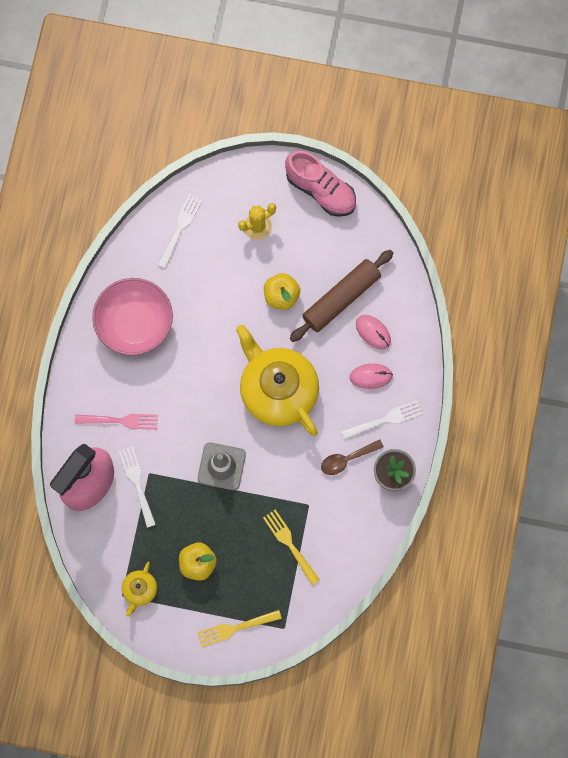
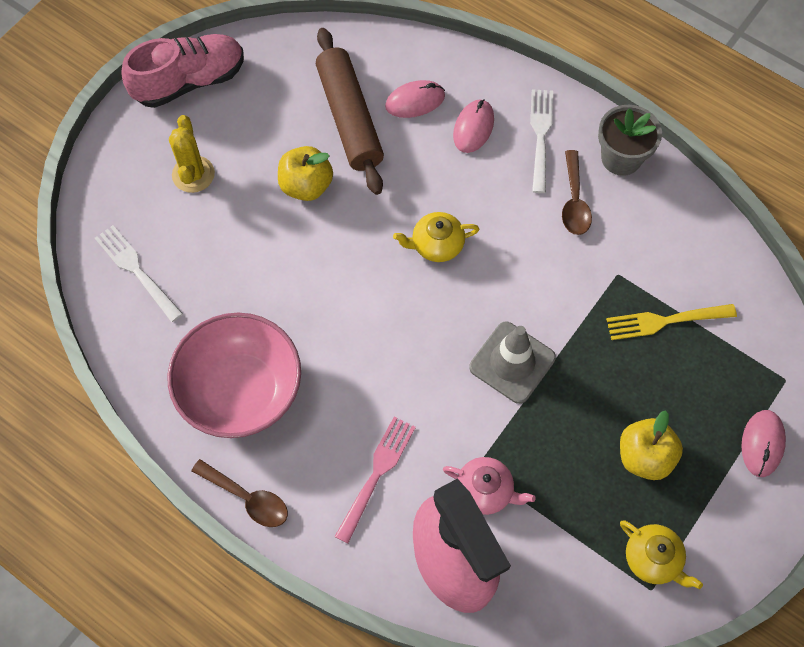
camera: 65 degrees left, 10 degrees down
(76, 358) = (247, 498): none -> brown spoon
(137, 484) = (485, 491): white fork -> pink teapot
(236, 627) = (762, 444): yellow fork -> pink mouse
(277, 390) = (436, 245): yellow teapot -> yellow teapot, size x0.44

